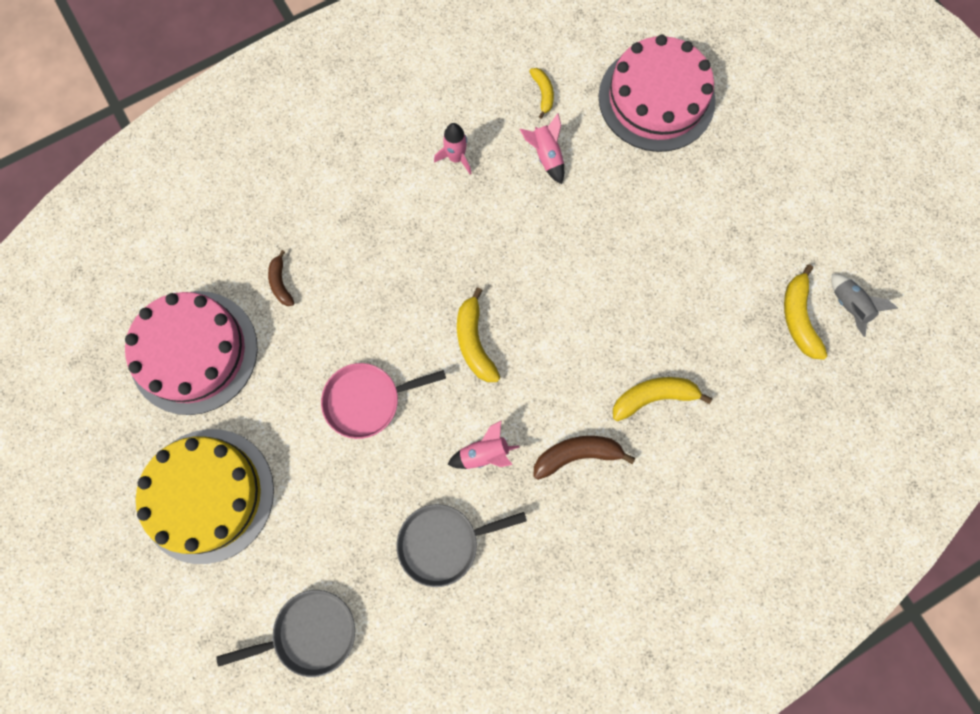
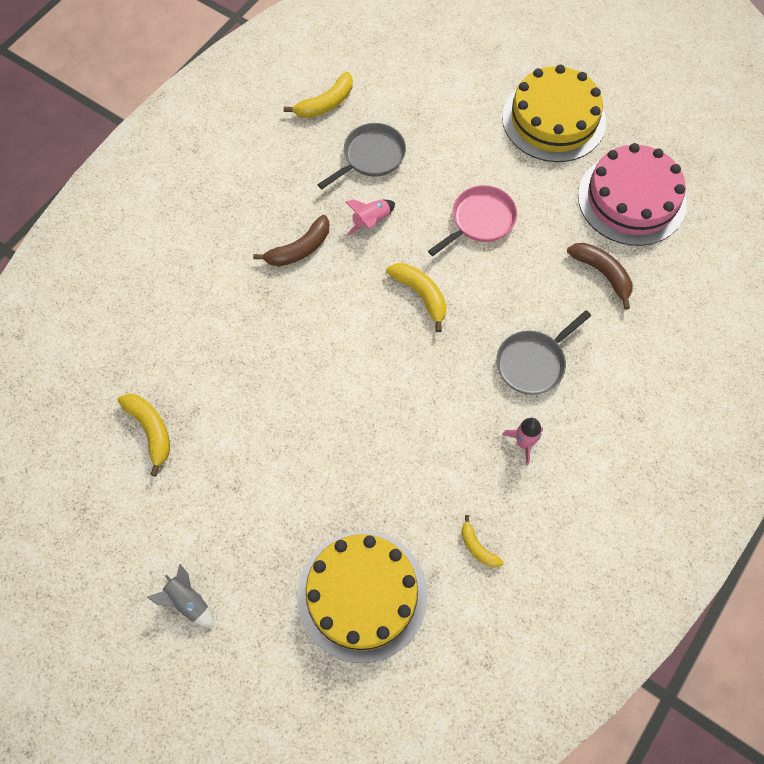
camera: 155 degrees right, 10 degrees down
(281, 283) = (602, 274): brown banana -> brown banana, size x1.62
(310, 632) = (432, 76): grey pan -> grey pan (533, 363)
(546, 156) = (442, 482): pink rocket -> none
(653, 397) = (255, 314): yellow banana -> yellow banana (325, 104)
(656, 98) = (362, 595): pink cake -> yellow cake
(848, 306) = (107, 461): grey rocket -> grey rocket (188, 602)

